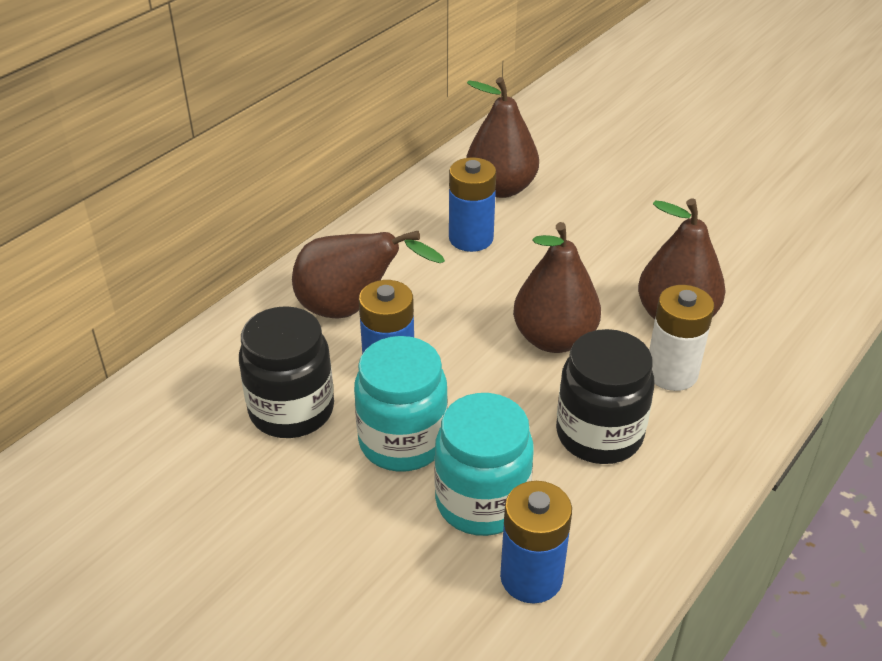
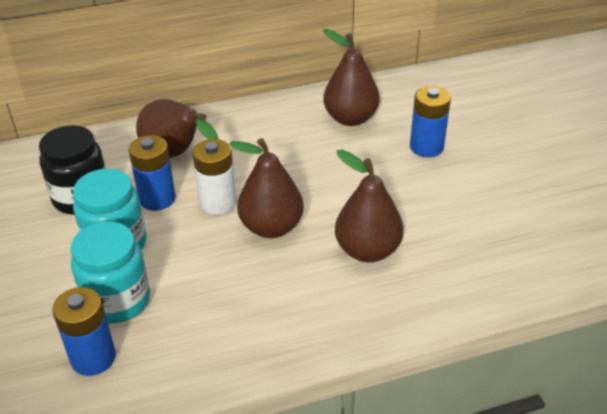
camera: 35 degrees right, 0 degrees up
(471, 238) = (294, 142): blue battery -> blue battery (426, 147)
(599, 434) = (229, 298): black jar -> none
(671, 373) = (320, 284): white battery -> white battery (217, 203)

